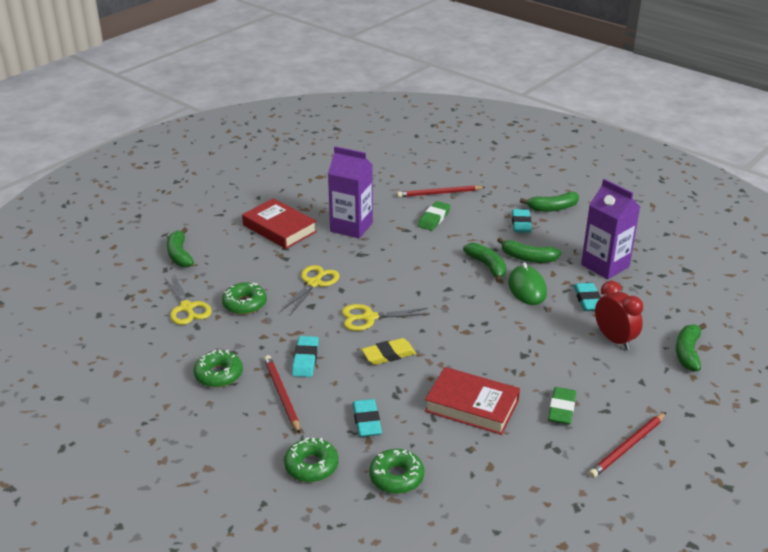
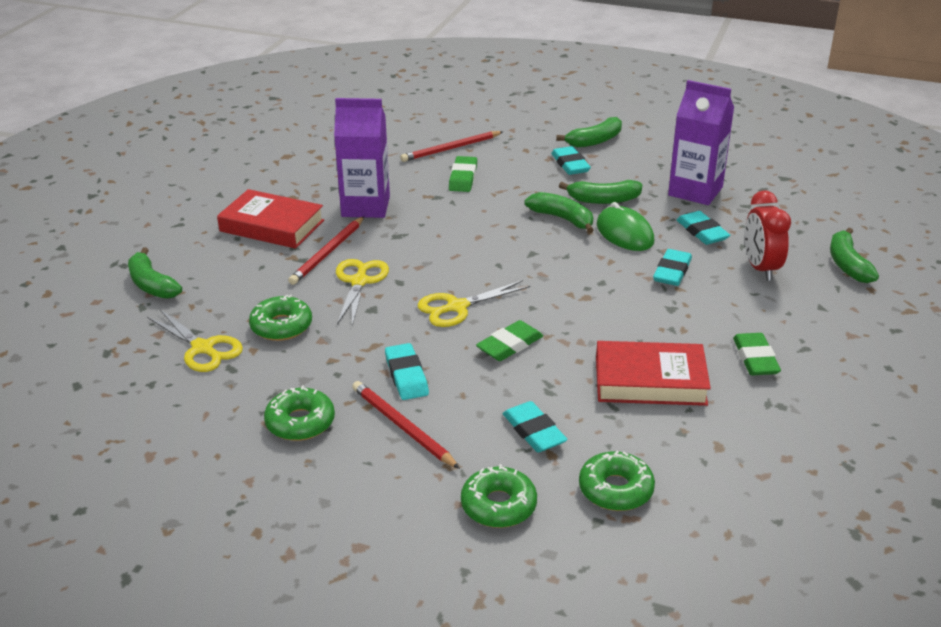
camera: 20 degrees left, 0 degrees up
(388, 355) = (509, 345): yellow eraser -> green eraser
(543, 326) = (672, 271): none -> turquoise eraser
(614, 339) = (760, 268): red clock -> red clock turned 135 degrees counterclockwise
(628, 447) = (856, 382): red pencil -> red pencil (328, 252)

